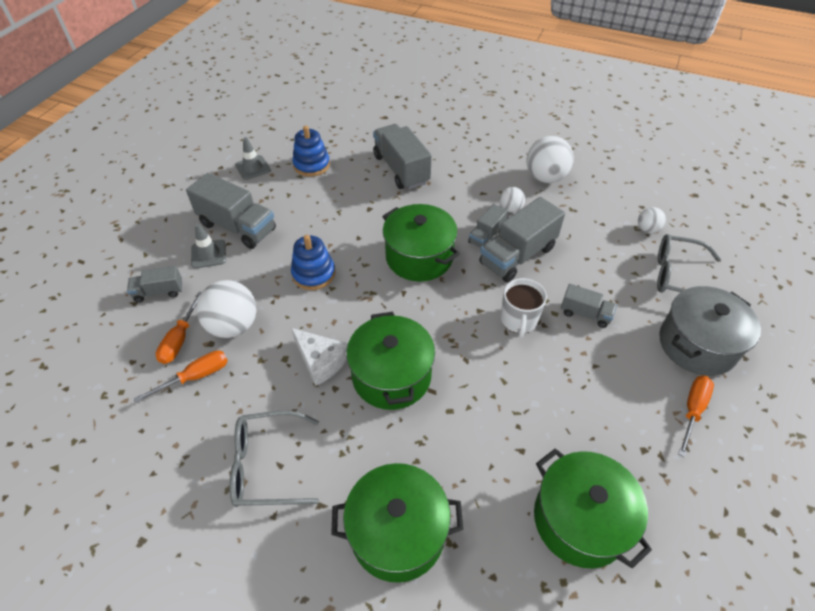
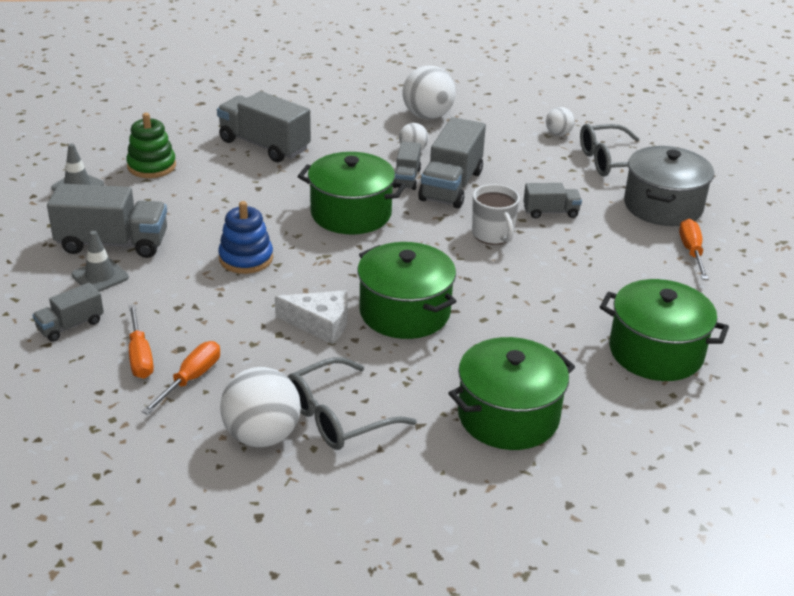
camera: 30 degrees left, 15 degrees down
(233, 326) = (193, 326): white ball -> white ball (262, 436)
(311, 165) = (151, 166): blue stacking toy -> green stacking toy

